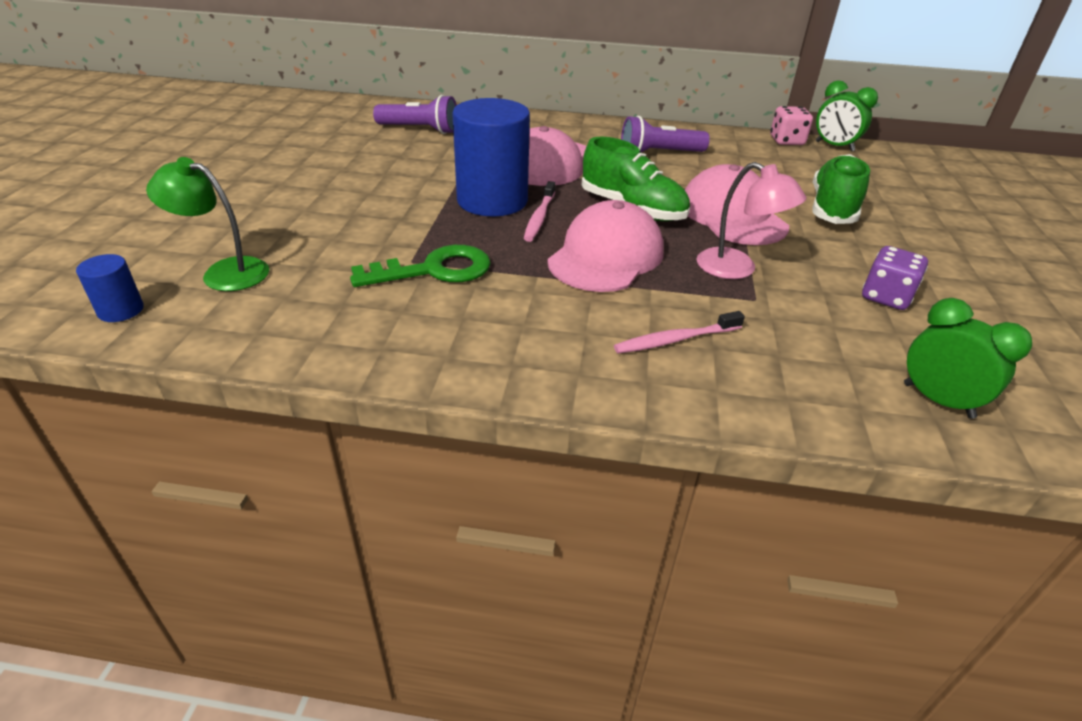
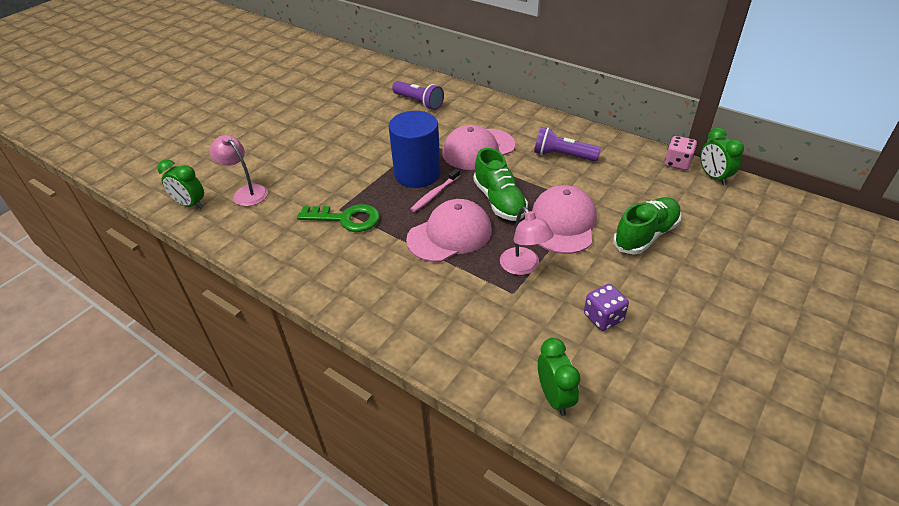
camera: 30 degrees right, 5 degrees up
(121, 310) = (190, 204): blue cylinder -> green clock
(224, 272) = (246, 192): green lamp -> pink lamp
(675, 340) = (437, 305): pink toothbrush -> none

